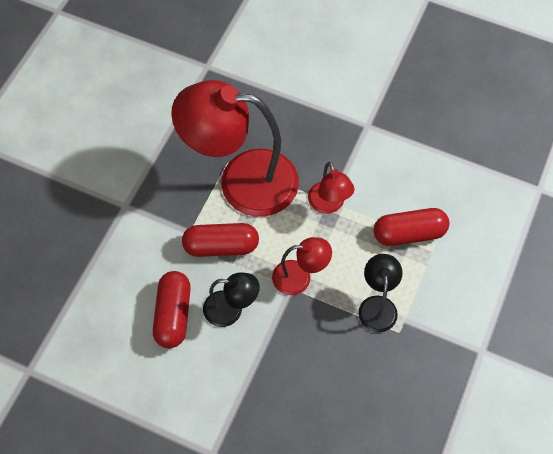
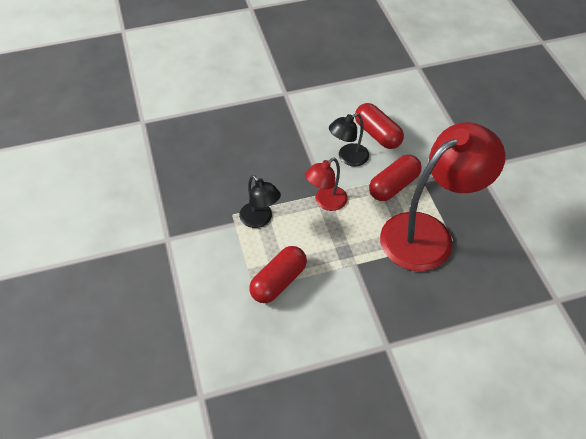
camera: 140 degrees right, 10 degrees down
(329, 205) = (354, 261): red lamp -> none

